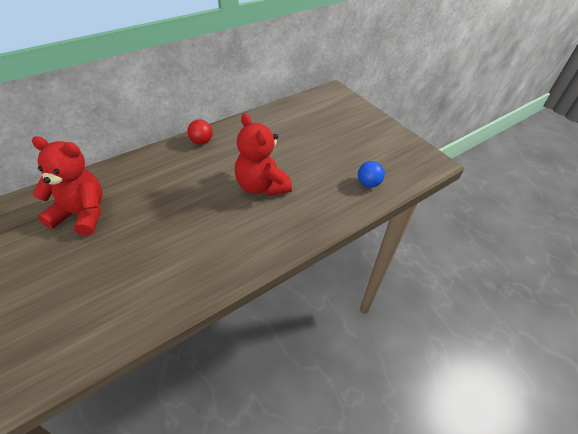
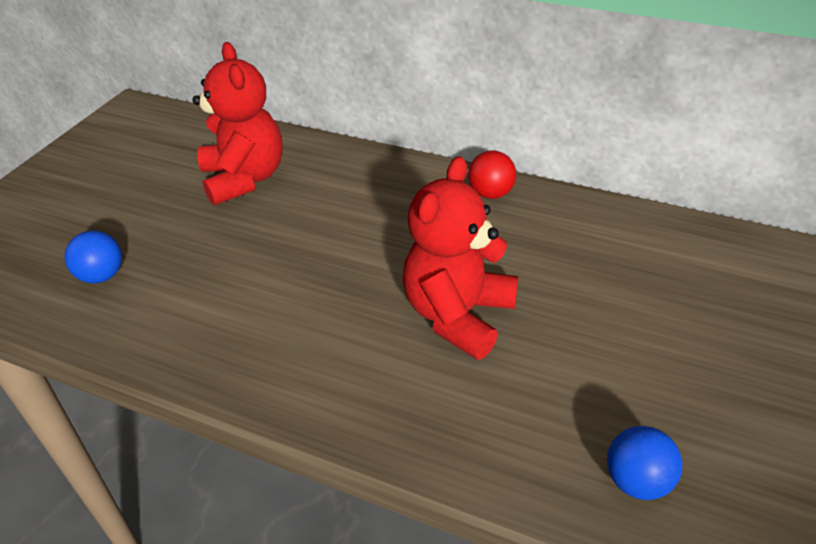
camera: 65 degrees right, 5 degrees down
(91, 307) = (102, 276): none -> blue ball

